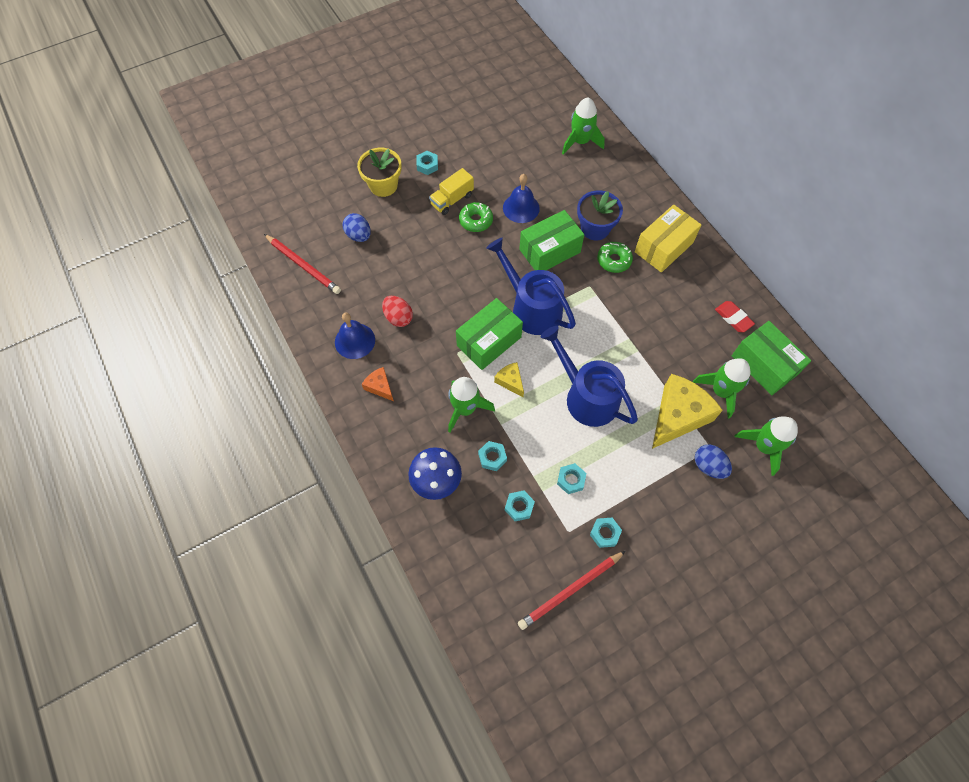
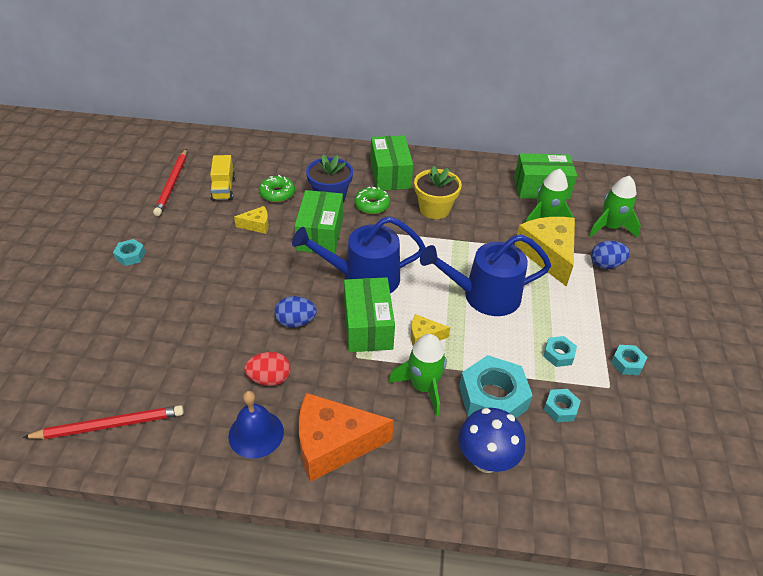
camera: 55 degrees left, 20 degrees down
(359, 235) = (137, 353): blue egg -> blue egg (296, 322)
(380, 387) = (333, 444): orange cheese -> orange cheese, size x2.09
(383, 185) = (106, 299): yellow flower pot -> yellow flower pot (434, 209)
(452, 200) = (190, 262): yellow truck -> yellow truck (223, 188)
(476, 221) = (232, 259): green donut -> green donut (277, 193)
(492, 457) = (493, 397): turquoise nut -> turquoise nut, size x2.04
(521, 208) = (257, 225): blue bell -> yellow cheese
(570, 590) = (671, 421): red pencil -> red pencil (172, 184)
(580, 142) = (240, 157): green rocket -> none
(663, 247) = (390, 174): yellow box -> green box
(733, 318) = (488, 179): red eraser -> none

